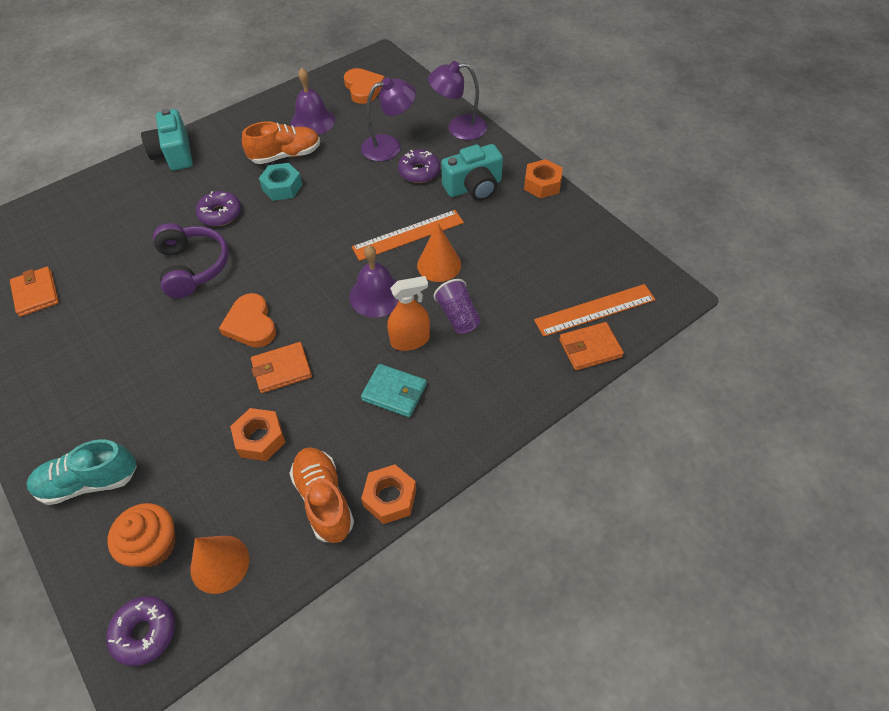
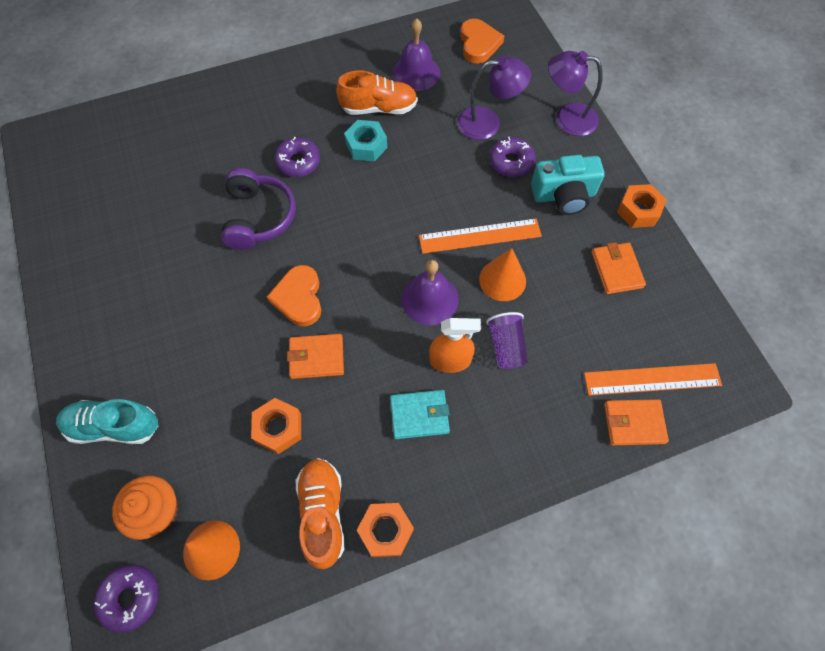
camera: 15 degrees right, 10 degrees up
(36, 293) = (108, 208): orange wallet -> orange wallet (616, 270)
(174, 154) = (269, 79): turquoise camera -> none
(394, 392) = (419, 415): turquoise wallet -> turquoise wallet turned 45 degrees counterclockwise

